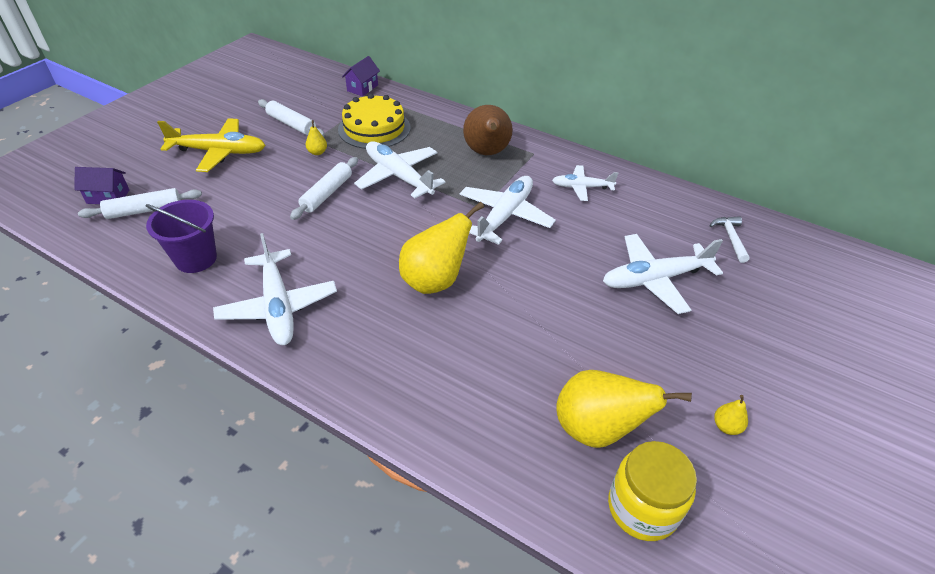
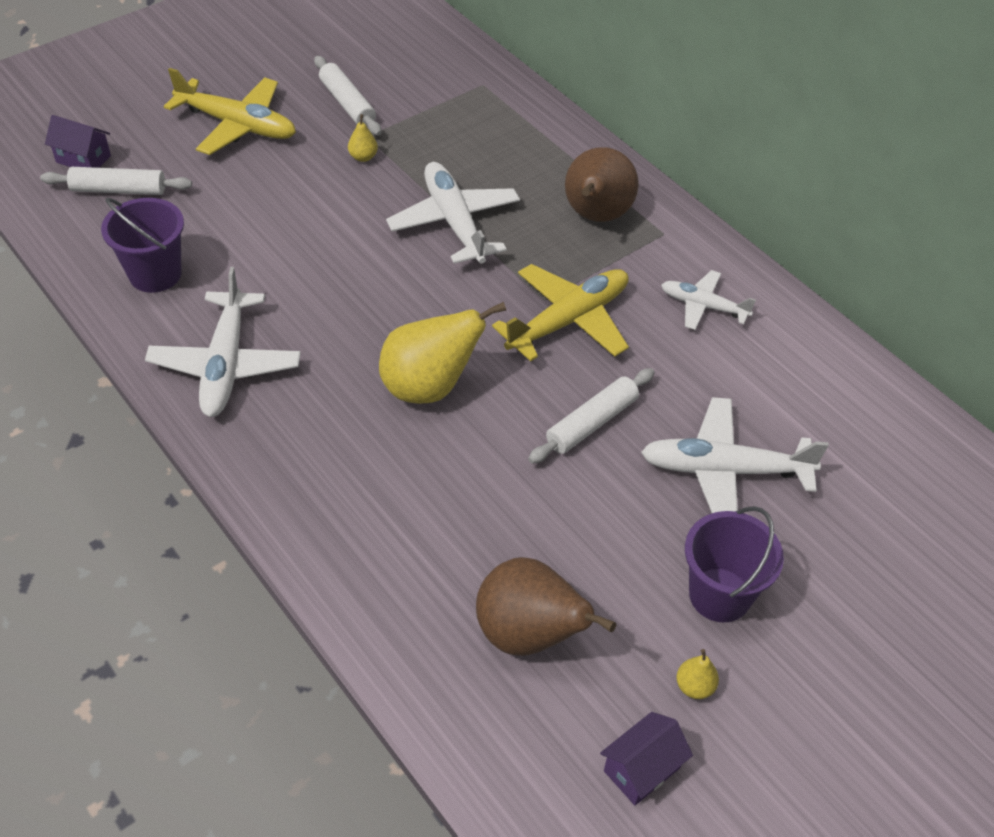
camera: 20 degrees right, 5 degrees up
(327, 193) = (349, 224): white rolling pin -> white rolling pin (592, 423)
(362, 88) = (471, 65): purple house -> purple house (642, 769)
(374, 128) = (456, 137): yellow cake -> none
(504, 216) = (568, 321): white plane -> yellow plane
(597, 429) = (529, 635): yellow pear -> brown pear
(642, 507) = (530, 739): yellow jar -> none
(702, 359) = (719, 595): none -> purple bucket
(730, 238) = (876, 443): white hammer -> none

